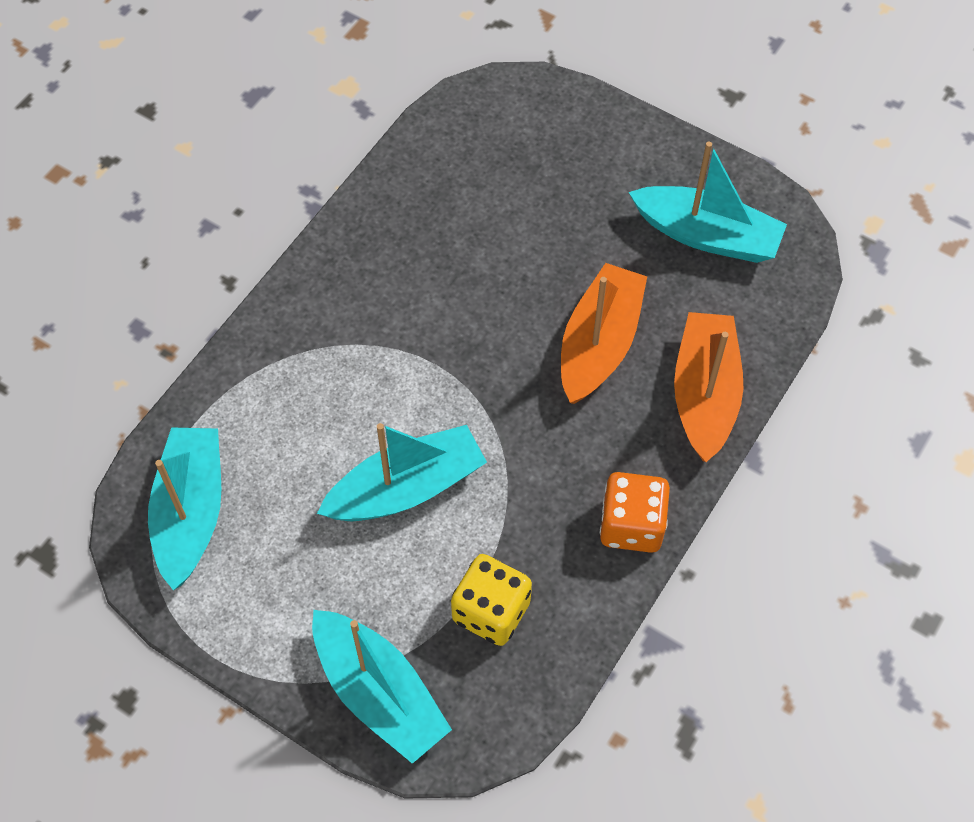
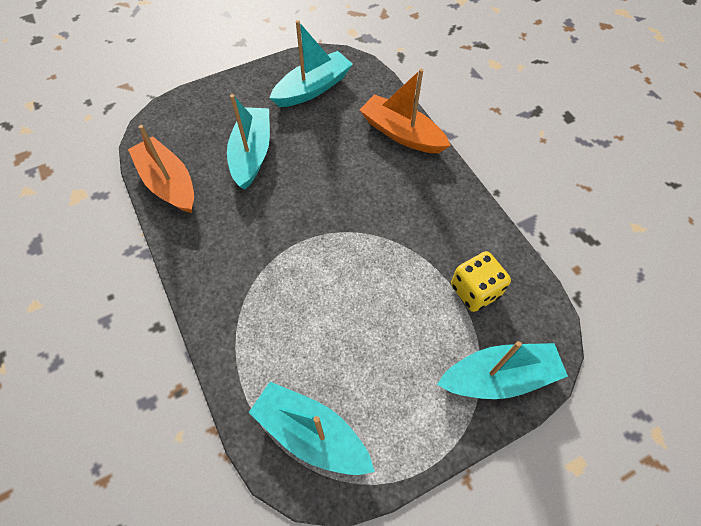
camera: 60 degrees left, 0 degrees up
(406, 488) = (372, 295): turquoise boat -> turquoise boat (252, 154)
(599, 344) = (342, 161): orange boat -> orange boat (168, 183)
(631, 525) = (458, 200): orange dice -> none

